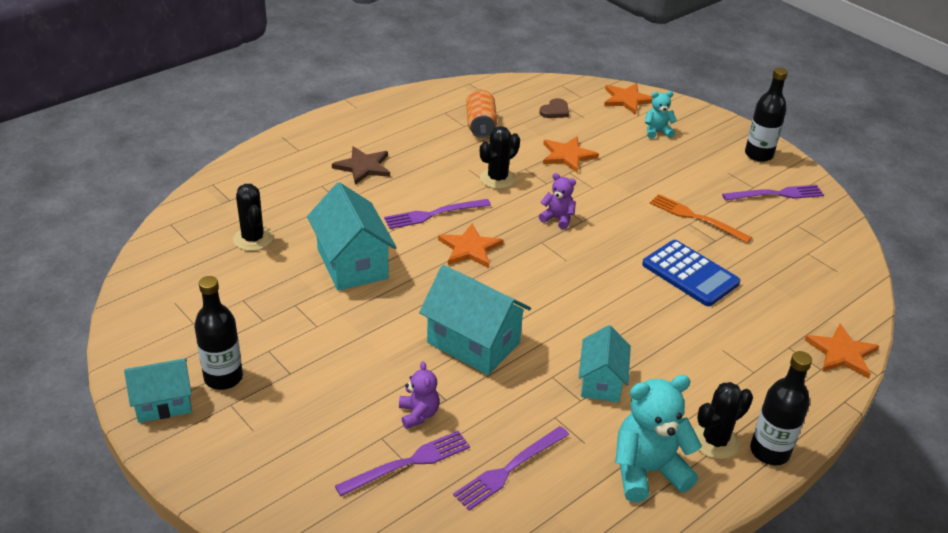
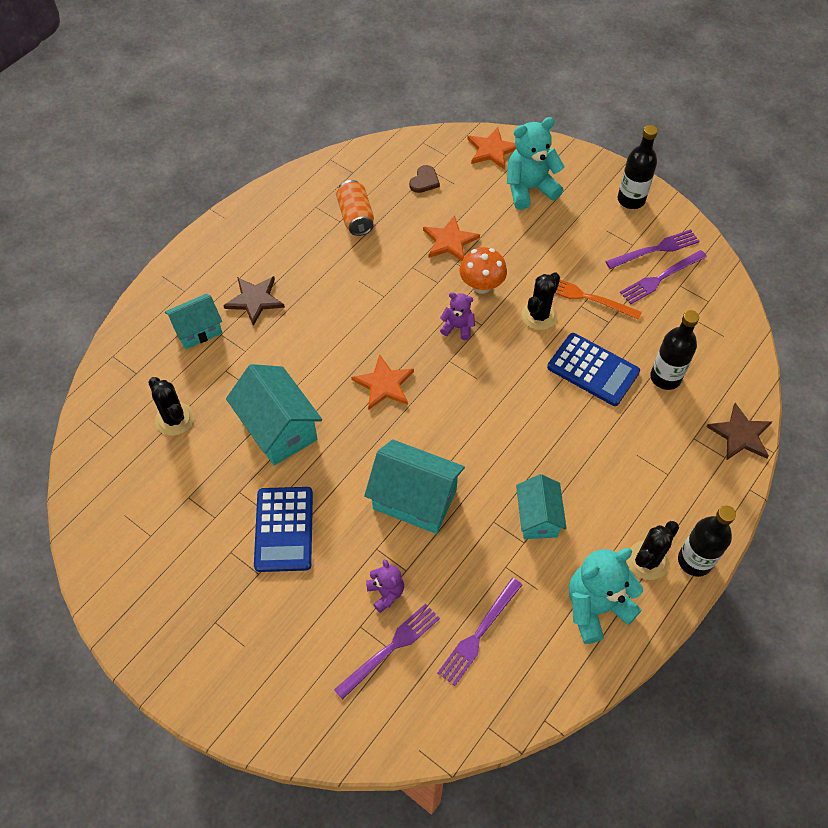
camera: 10 degrees left, 20 degrees up
(163, 403) = (154, 636): turquoise house -> turquoise house (198, 330)
(223, 378) = (199, 594): black bottle -> black bottle (665, 377)
(329, 342) = (284, 529): none -> blue calculator
(434, 214) = (339, 347): purple fork -> purple fork (661, 278)
(497, 179) = (389, 287): black cactus -> black cactus (539, 315)
(590, 192) = (481, 285): none -> orange mushroom
(657, 131) = (529, 189): turquoise teddy bear -> turquoise teddy bear, size x1.86
(842, 353) = (740, 434): orange star -> brown star

